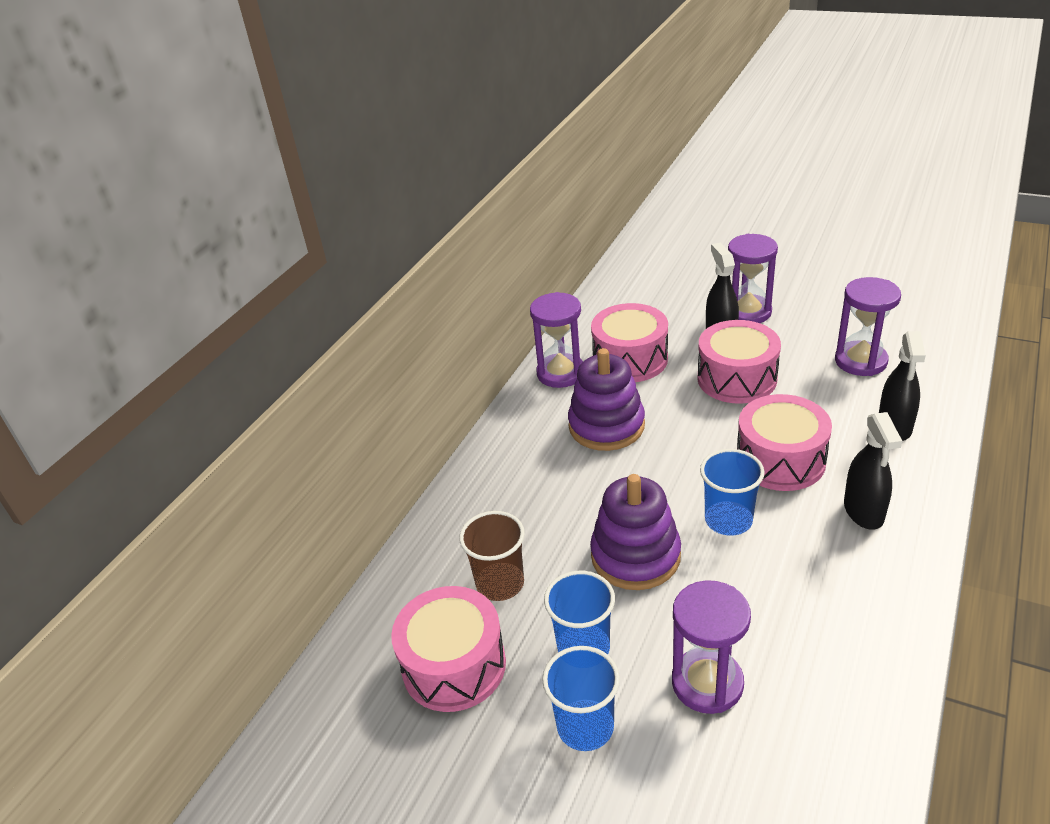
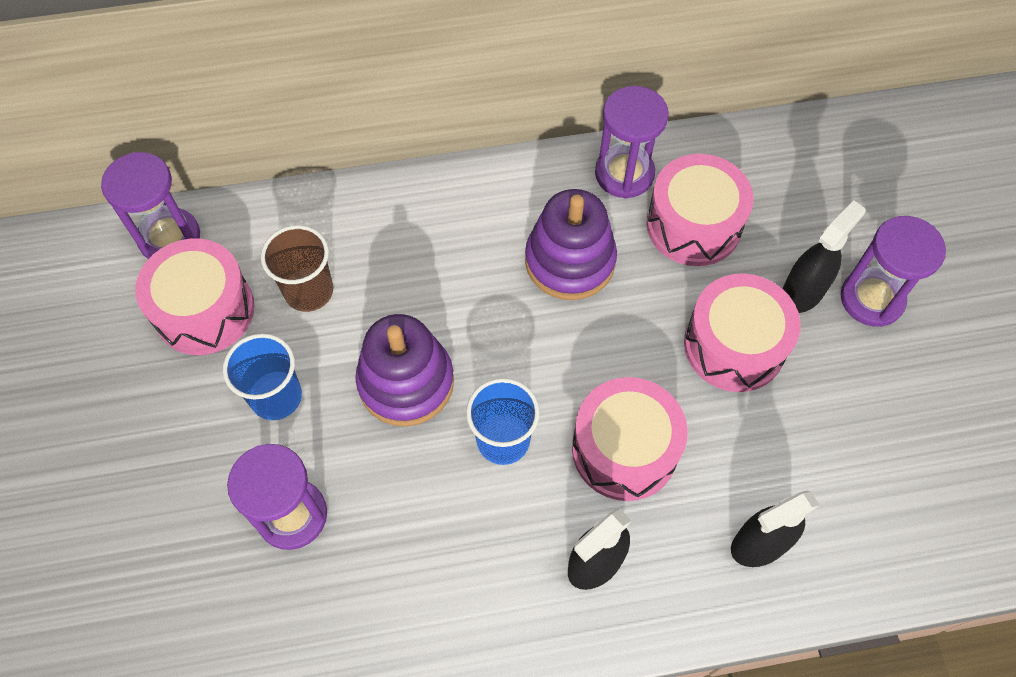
camera: 50 degrees right, 25 degrees up
(585, 727) = (197, 442): blue cup -> none
(860, 361) = (861, 462): purple hourglass -> purple hourglass (169, 238)

